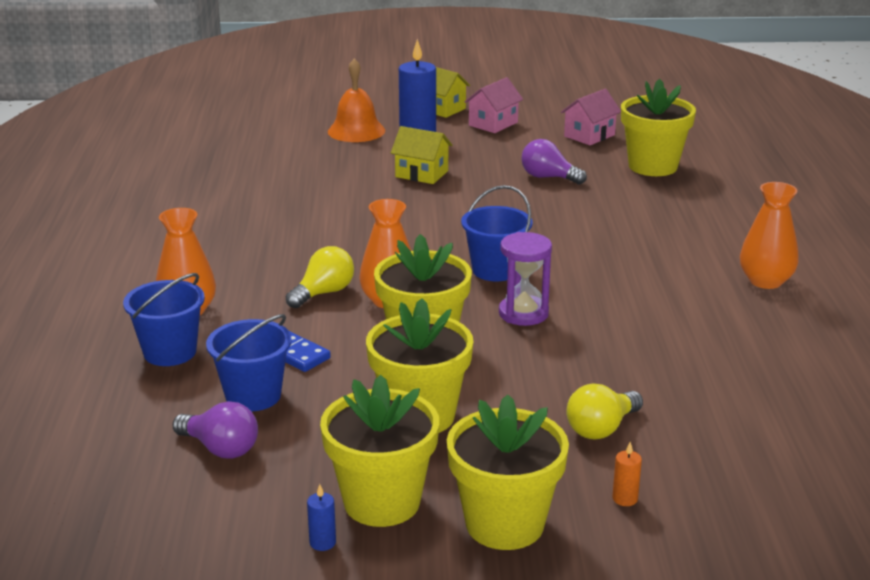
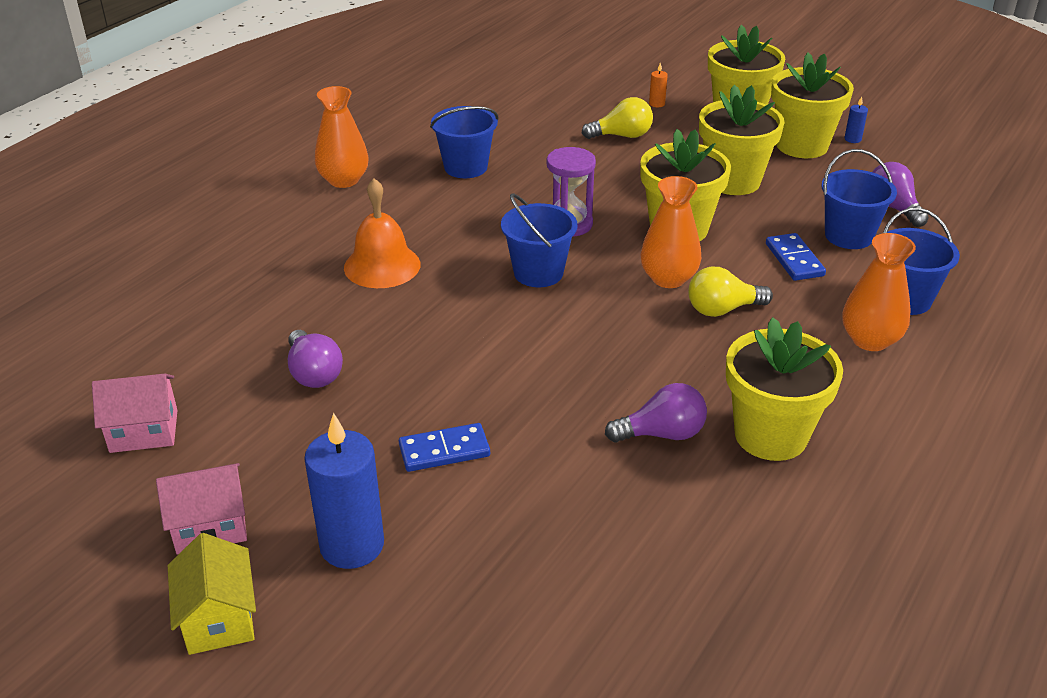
camera: 145 degrees left, 10 degrees up
(302, 216) = (662, 434): none -> purple light bulb
(356, 131) = (418, 616): orange bell -> orange bell (382, 266)
(421, 174) = (444, 450): yellow house -> blue domino
(653, 166) = (181, 340): yellow flower pot -> yellow flower pot (770, 435)
(692, 330) = (465, 167): none -> blue bucket

